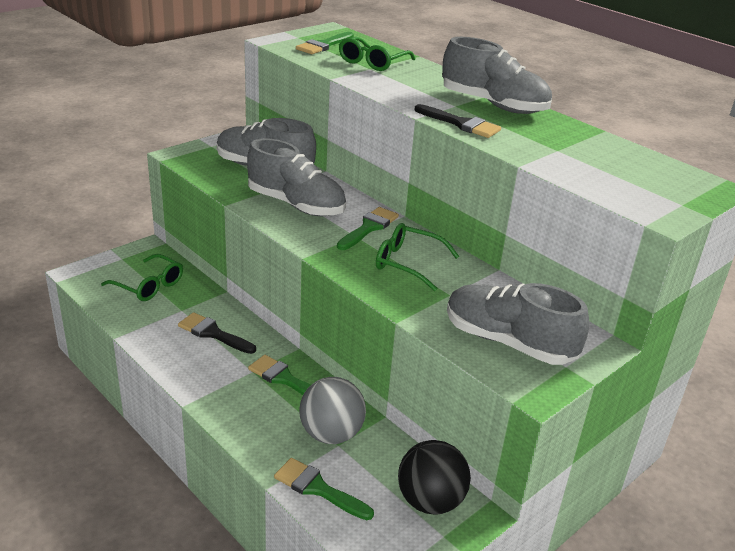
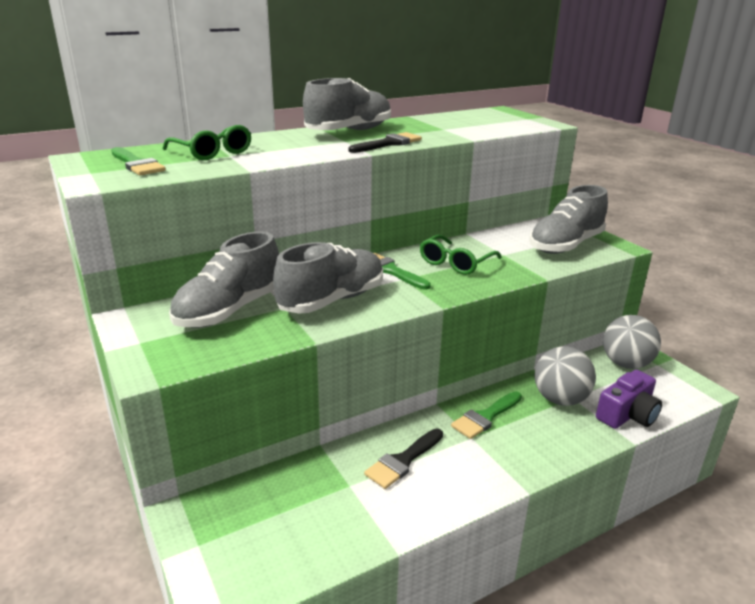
camera: 75 degrees left, 5 degrees down
(149, 285) = (284, 515): green glasses -> none
(318, 488) = (627, 414): green brush -> purple camera
(430, 501) = (625, 364): black ball -> grey ball

